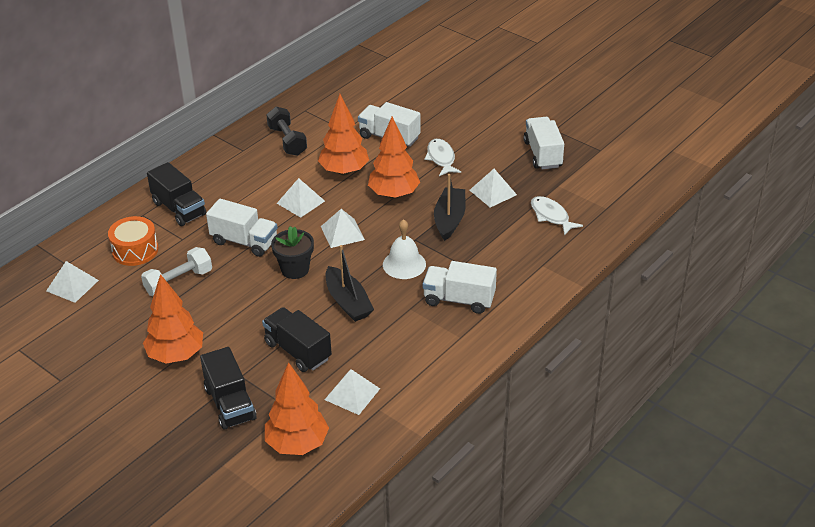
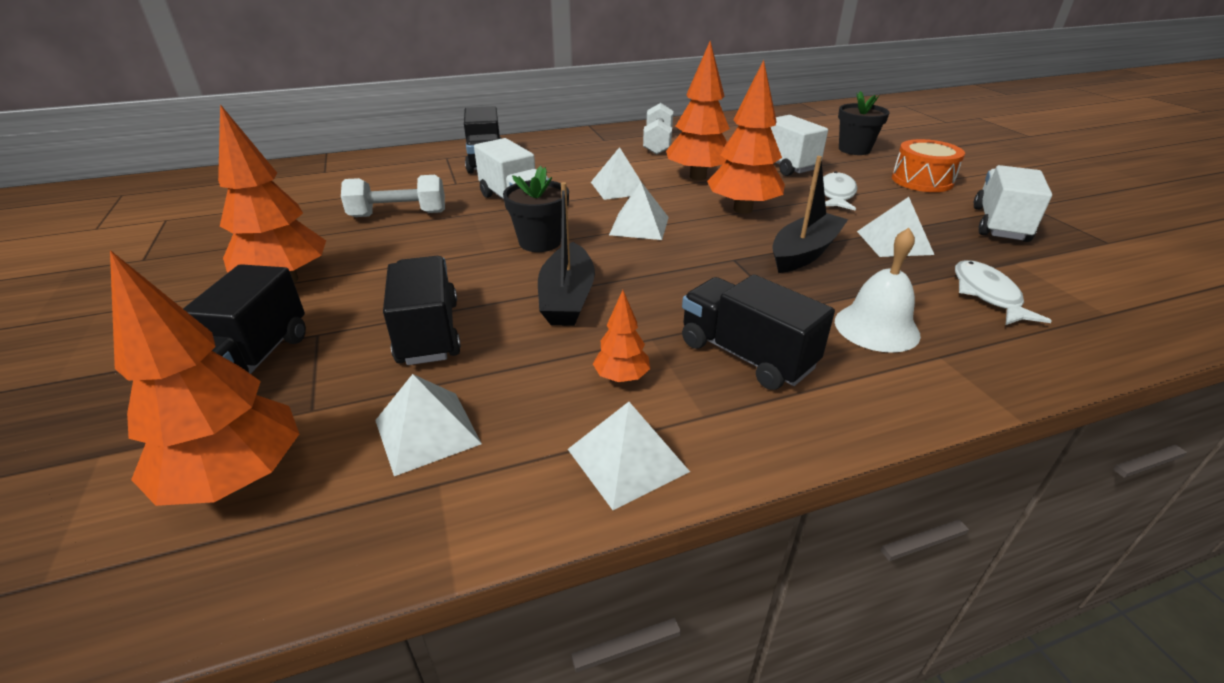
camera: 30 degrees right, 5 degrees down
(72, 285) = (301, 187): white pyramid -> white pyramid (627, 460)
(135, 250) = (399, 179): orange drum -> orange drum (922, 180)
(287, 141) = (658, 143): black dumbbell -> white dumbbell
(404, 264) = (693, 281): white bell -> white bell (876, 327)
(412, 335) = (621, 378): none -> orange tree
(429, 101) = (854, 149): none -> black flower pot
(459, 299) = (746, 355): white truck -> black truck

